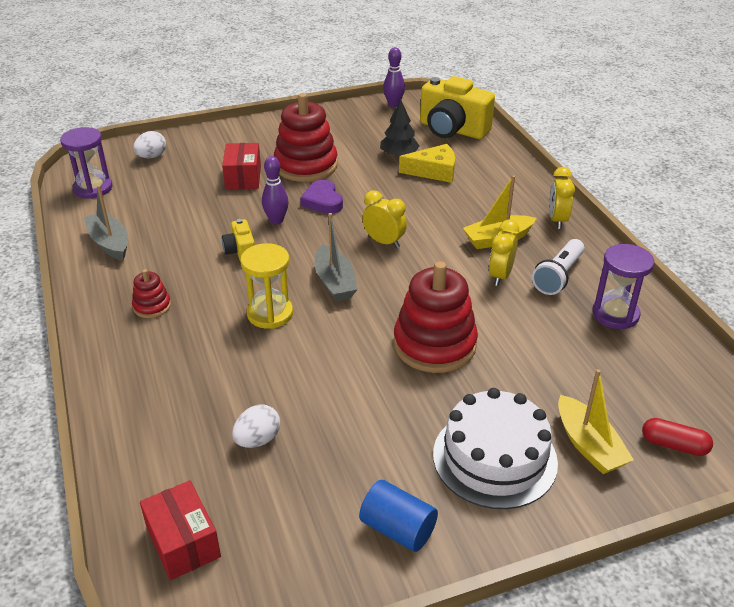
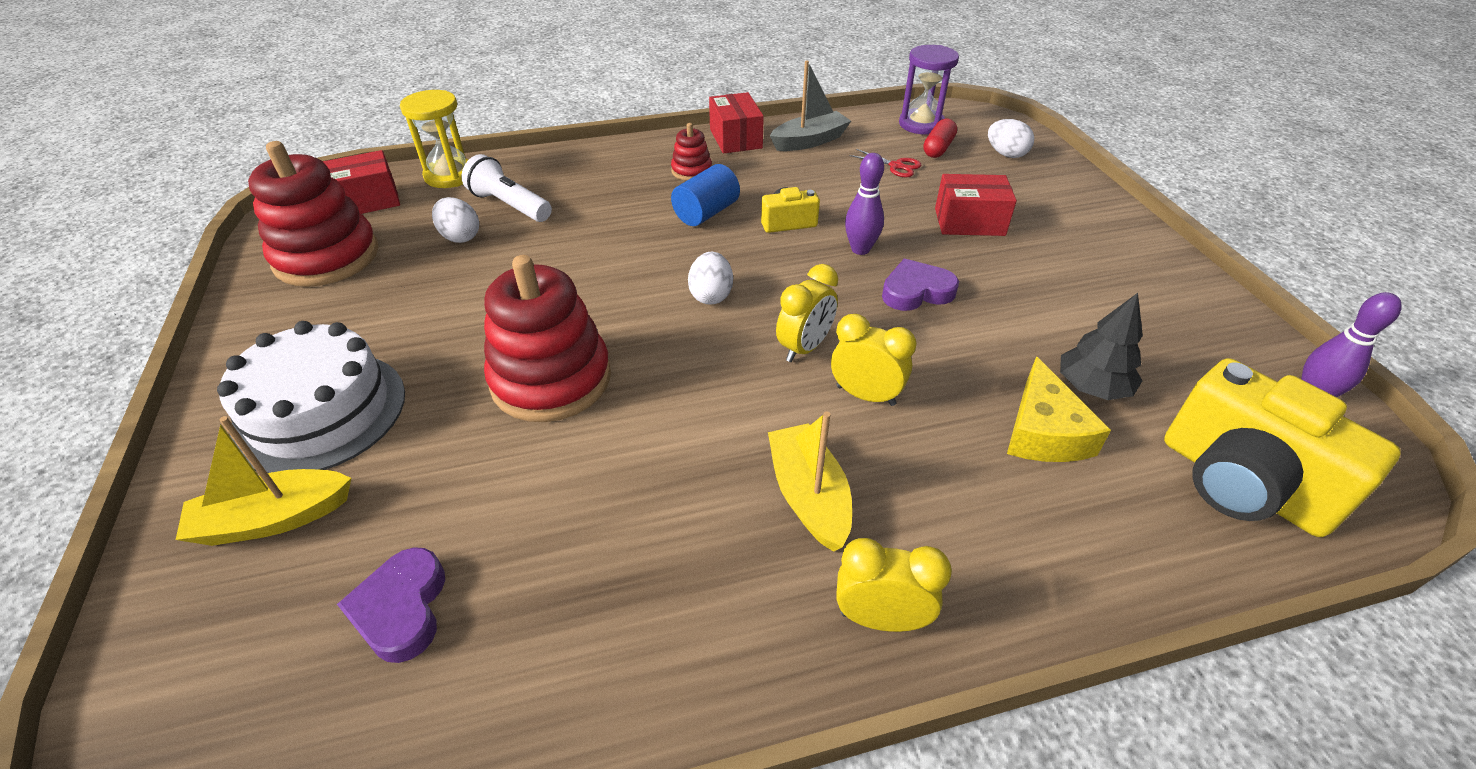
camera: 95 degrees right, 5 degrees up
(94, 284) = (735, 138): none -> red box
(161, 202) = (896, 166): none -> red scissors
(270, 313) = (658, 244): yellow hourglass -> yellow hourglass (450, 175)
(306, 165) = (1020, 277): red stacking toy -> red stacking toy (327, 257)
(335, 282) = (711, 295): grey boat -> white egg
(398, 529) = (282, 322): blue cylinder -> blue cylinder (706, 213)
(452, 130) = (1241, 483): yellow camera -> yellow camera turned 75 degrees counterclockwise
(500, 276) = (696, 481): yellow clock -> yellow clock (865, 395)
(558, 276) = (680, 573): white flashlight -> white flashlight (509, 205)
(615, 314) = (541, 648): purple hourglass -> none
(618, 368) = (401, 609): none -> purple heart
(674, 445) = (196, 641): red capsule -> red capsule (938, 148)

